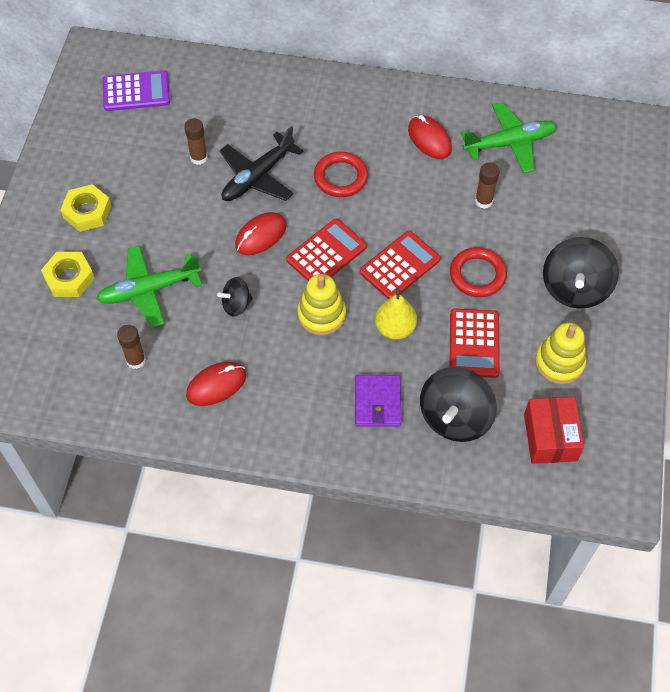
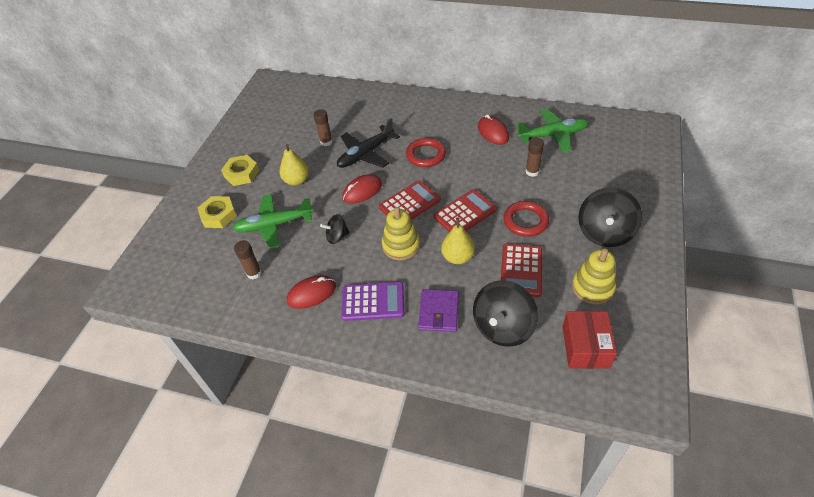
camera: 10 degrees right, 10 degrees down
(136, 91) = (291, 103): purple calculator -> purple calculator (373, 301)
(168, 221) = (297, 180): none -> yellow pear

